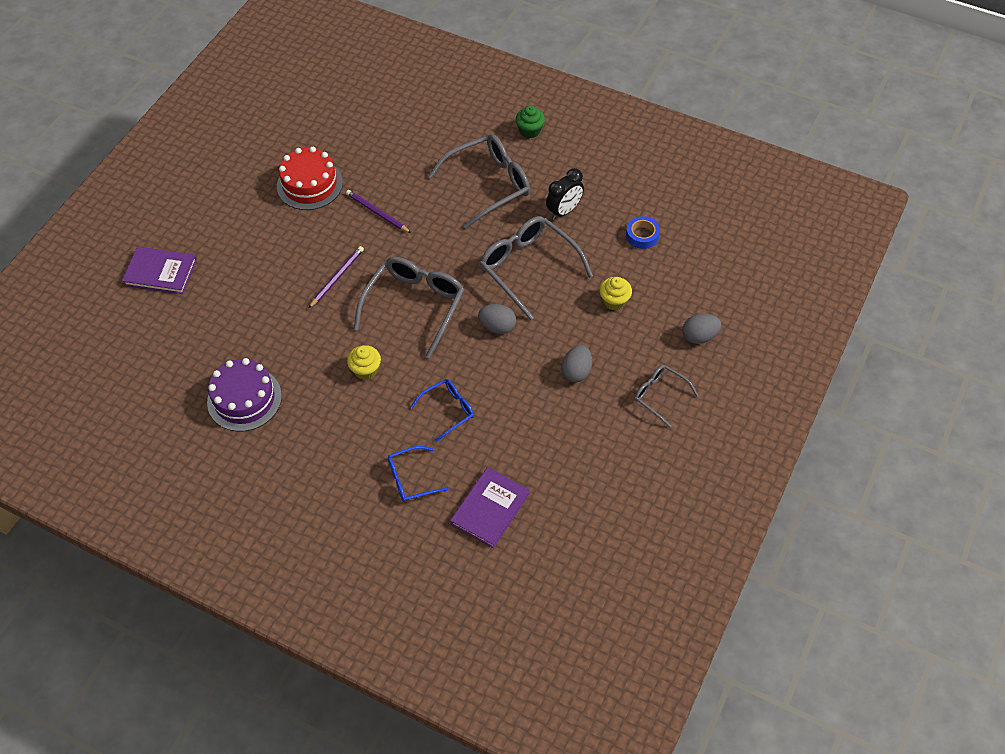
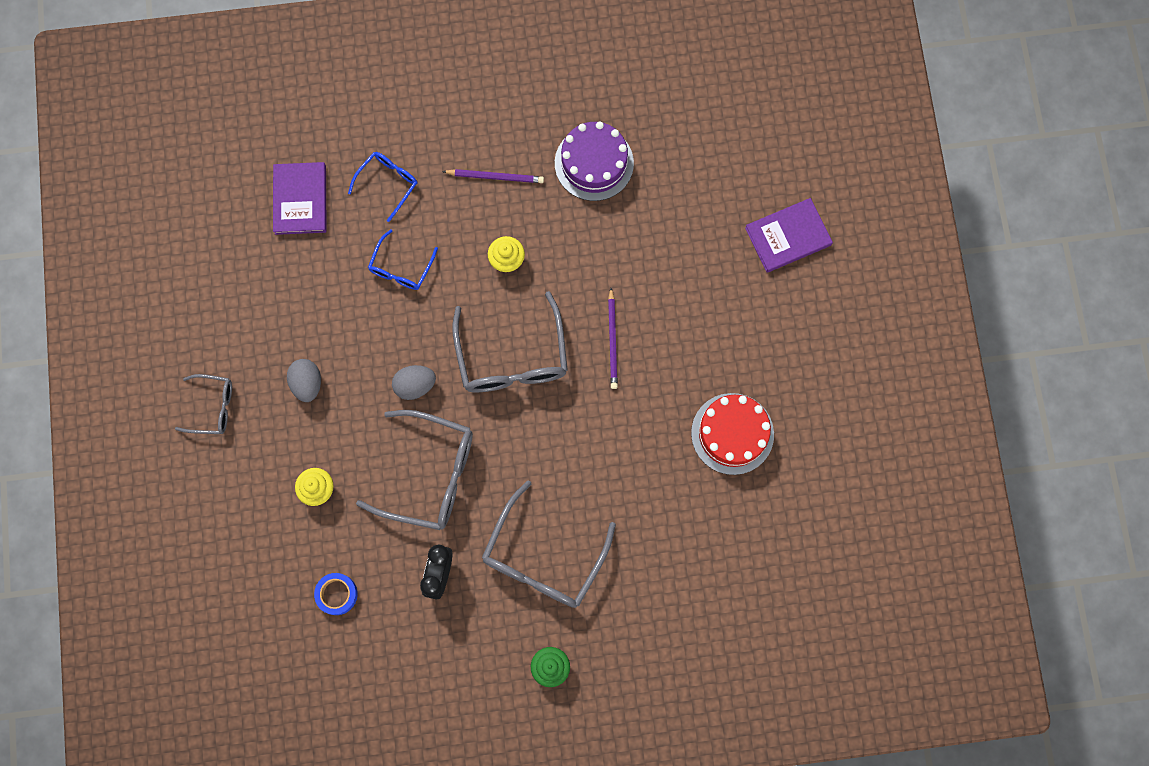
camera: 145 degrees right, 20 degrees up
(377, 213) = (633, 443): purple pencil -> purple pencil (495, 177)
(699, 336) = (209, 500): grey egg -> none

